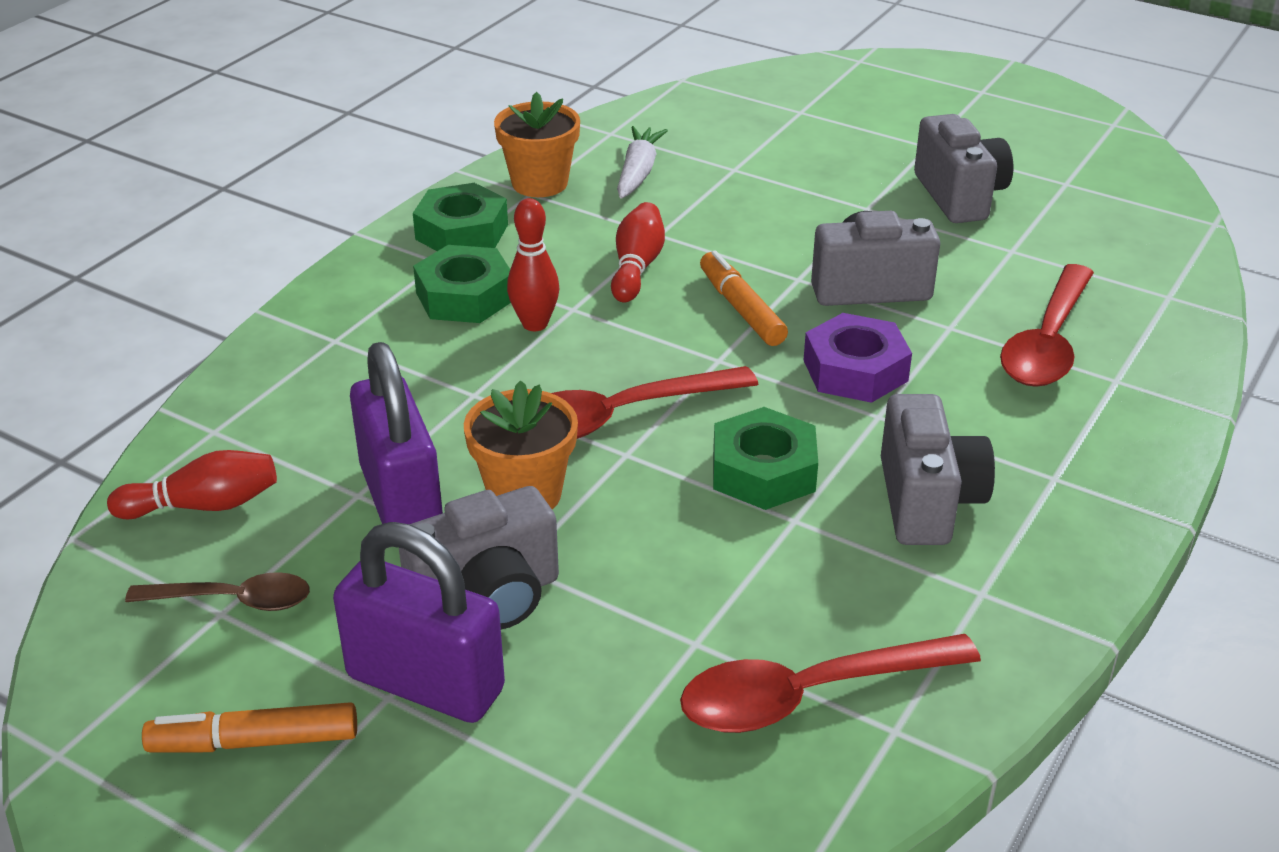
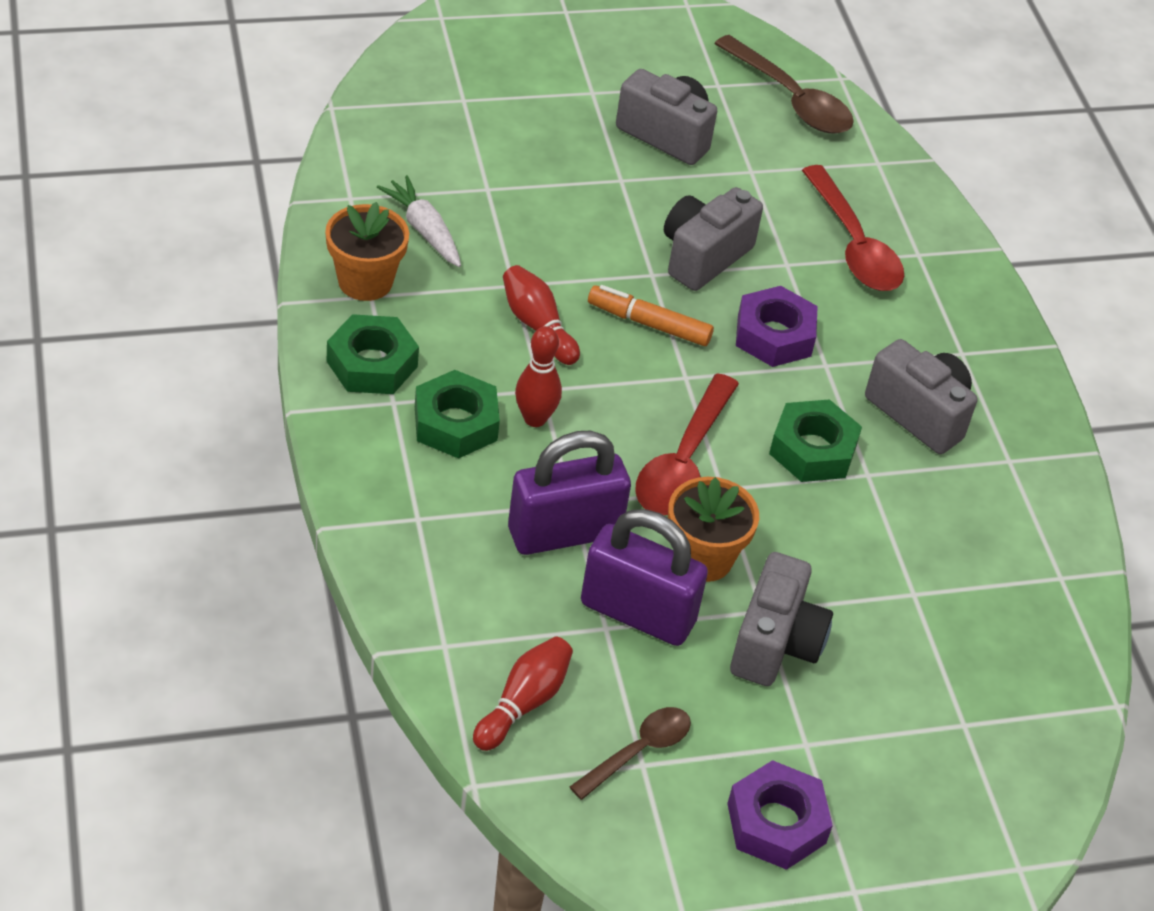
camera: 50 degrees left, 10 degrees up
(255, 742) = (776, 823): orange marker -> purple nut
(425, 683) = (814, 721): purple padlock -> purple padlock (564, 532)
(809, 694) = (1002, 585): red spoon -> none
(1132, 217) = (790, 98): none -> brown spoon

